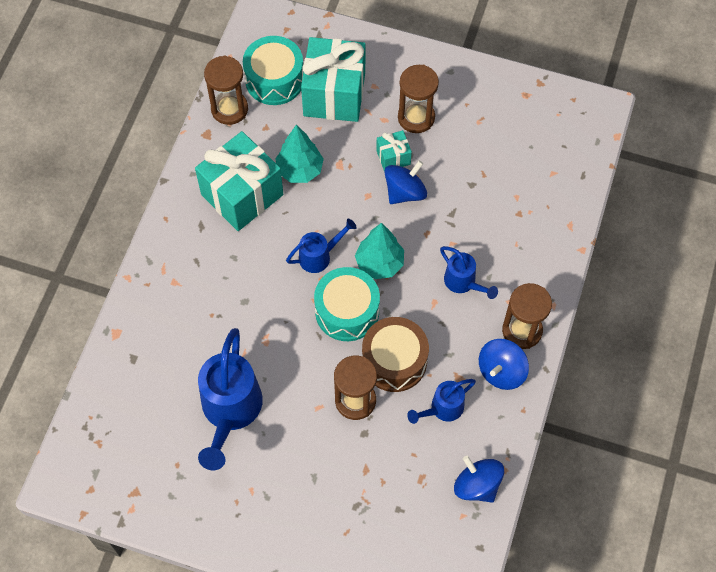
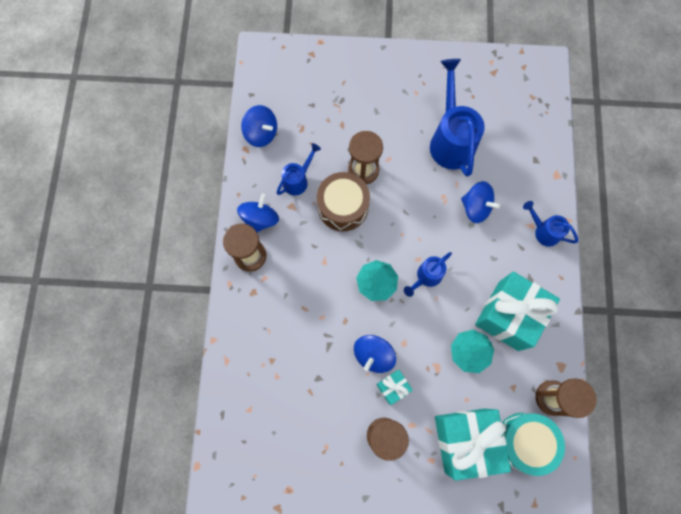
camera: 165 degrees right, 10 degrees up
(231, 319) = (476, 207): none -> blue spinning top
(347, 311) = (390, 236): turquoise drum -> none
(463, 283) = (305, 284): blue watering can -> blue watering can (543, 231)

